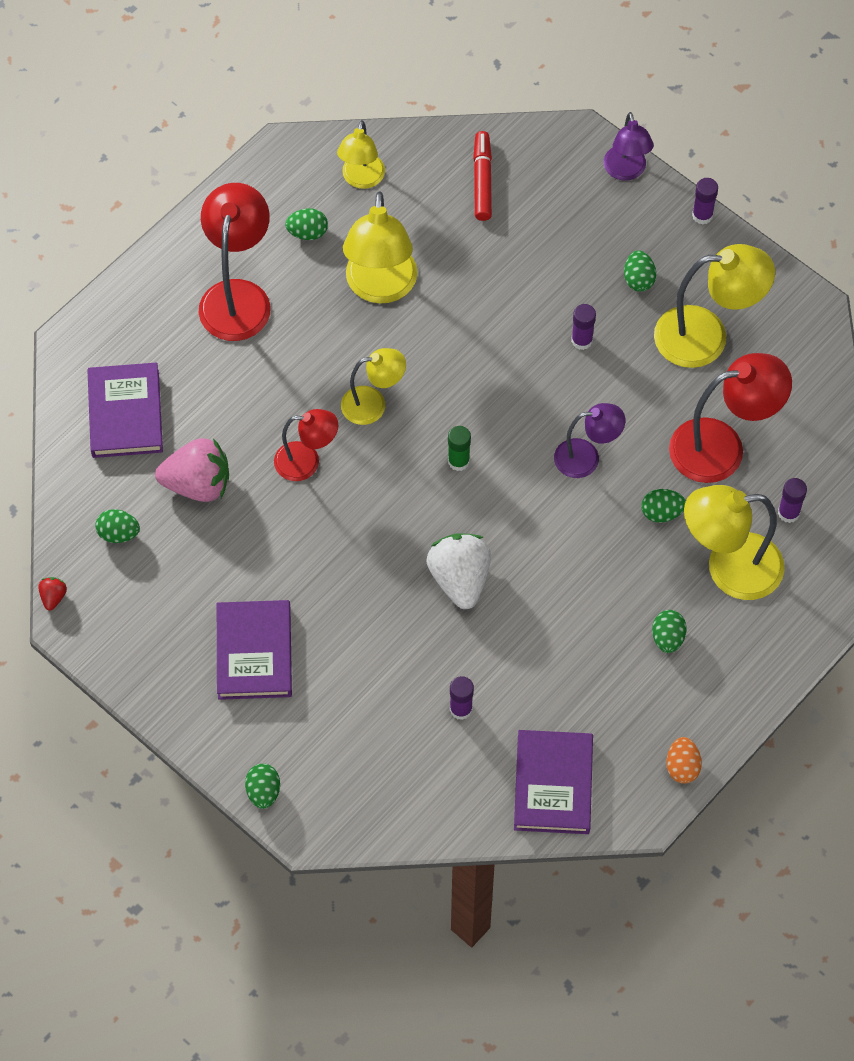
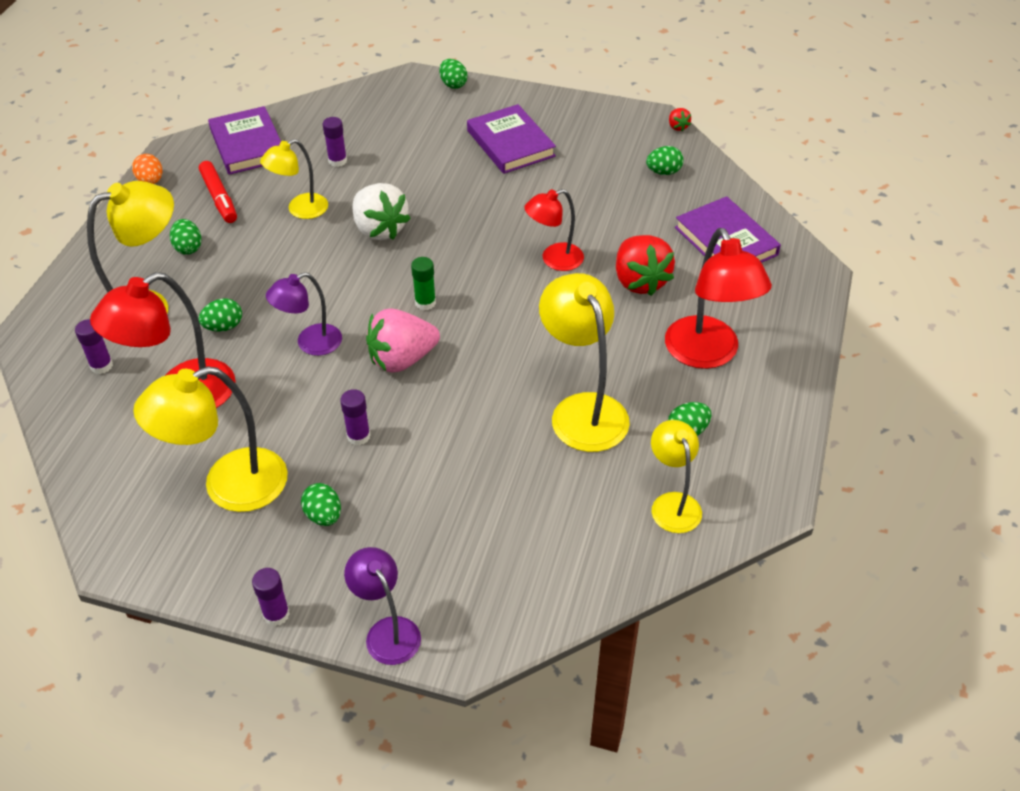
camera: 155 degrees right, 15 degrees down
(198, 484) = (629, 218): pink strawberry -> pink strawberry (402, 359)
(242, 400) = (640, 281): none -> red strawberry
(373, 404) = (526, 317): yellow lamp -> yellow lamp (300, 210)
(482, 180) = (545, 553): red marker -> red marker (219, 198)

